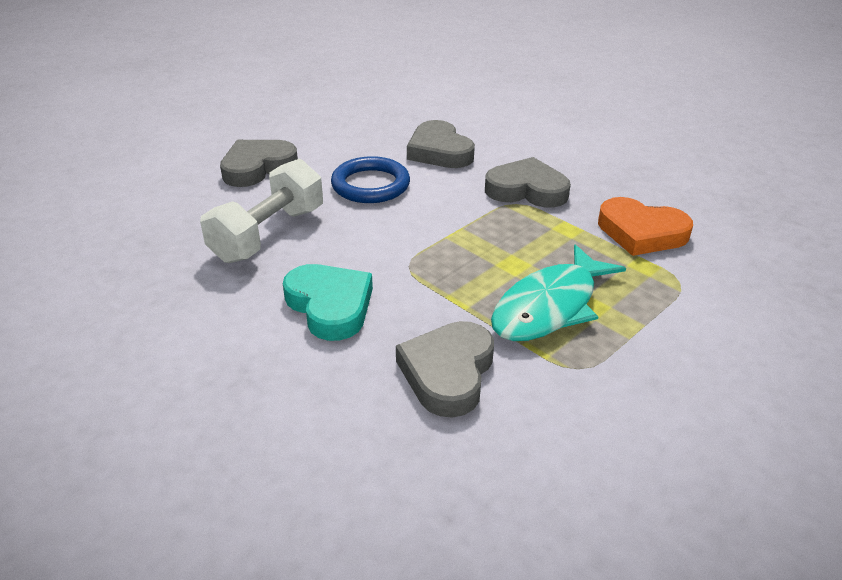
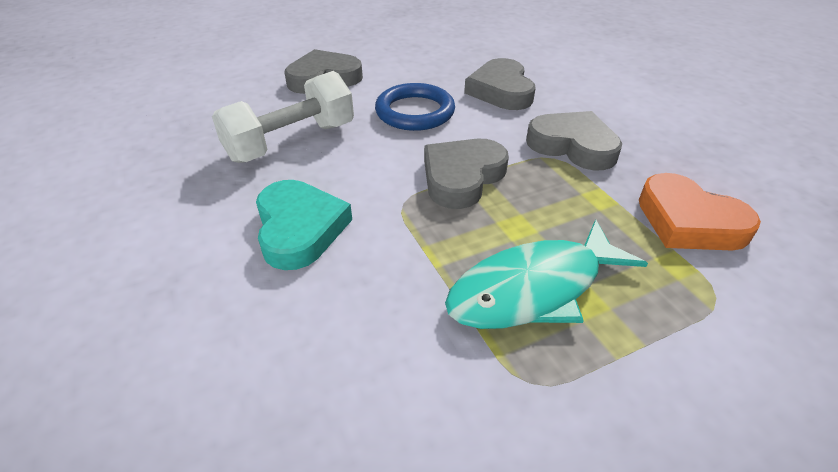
camera: 20 degrees right, 5 degrees up
(448, 373) = (372, 343): grey heart -> grey heart (462, 177)

